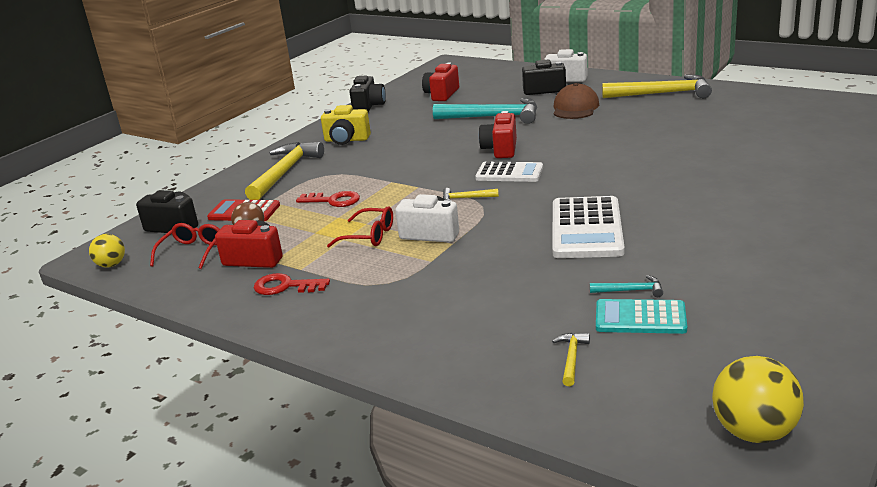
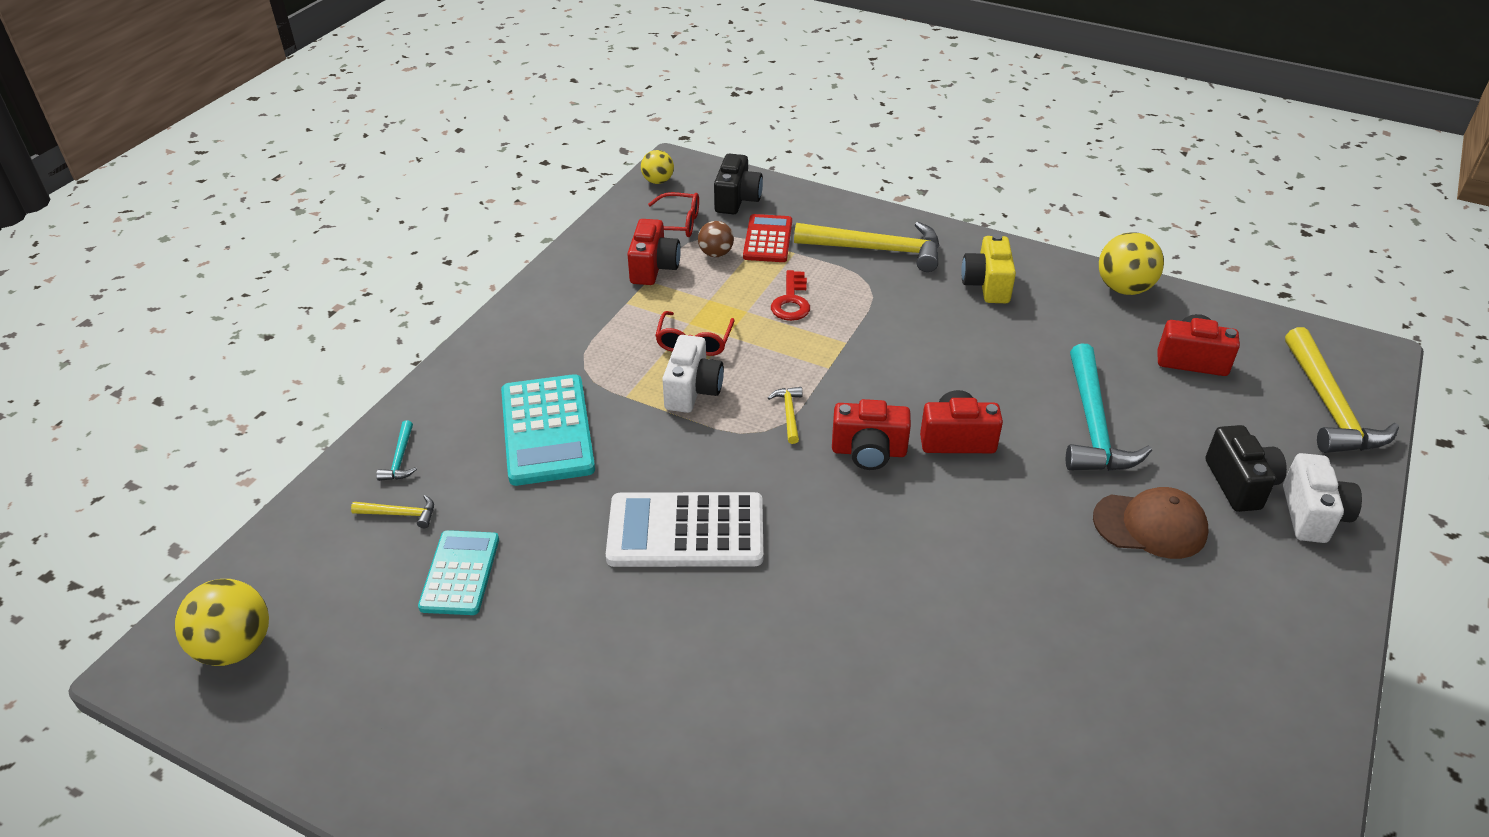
camera: 80 degrees right, 15 degrees up
(285, 286) = (591, 298): red key -> none
(368, 106) = (1124, 288): black camera -> yellow ball
(468, 293) = (547, 430): none -> turquoise calculator
(509, 173) = (869, 452): white calculator -> red camera
(631, 291) = (520, 568): turquoise hammer -> turquoise hammer (400, 459)
(662, 94) = (1249, 657): yellow hammer -> yellow hammer (1328, 407)

